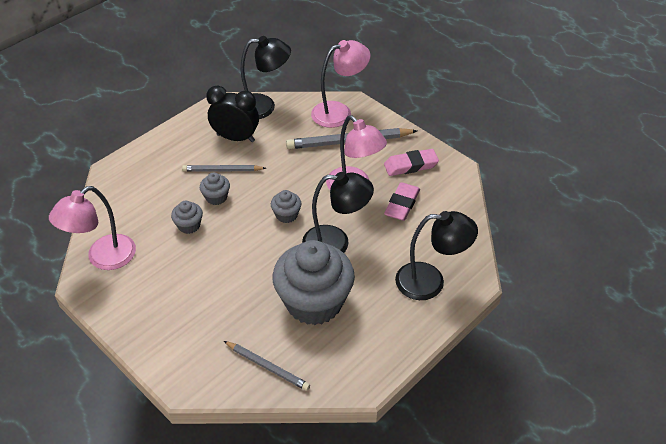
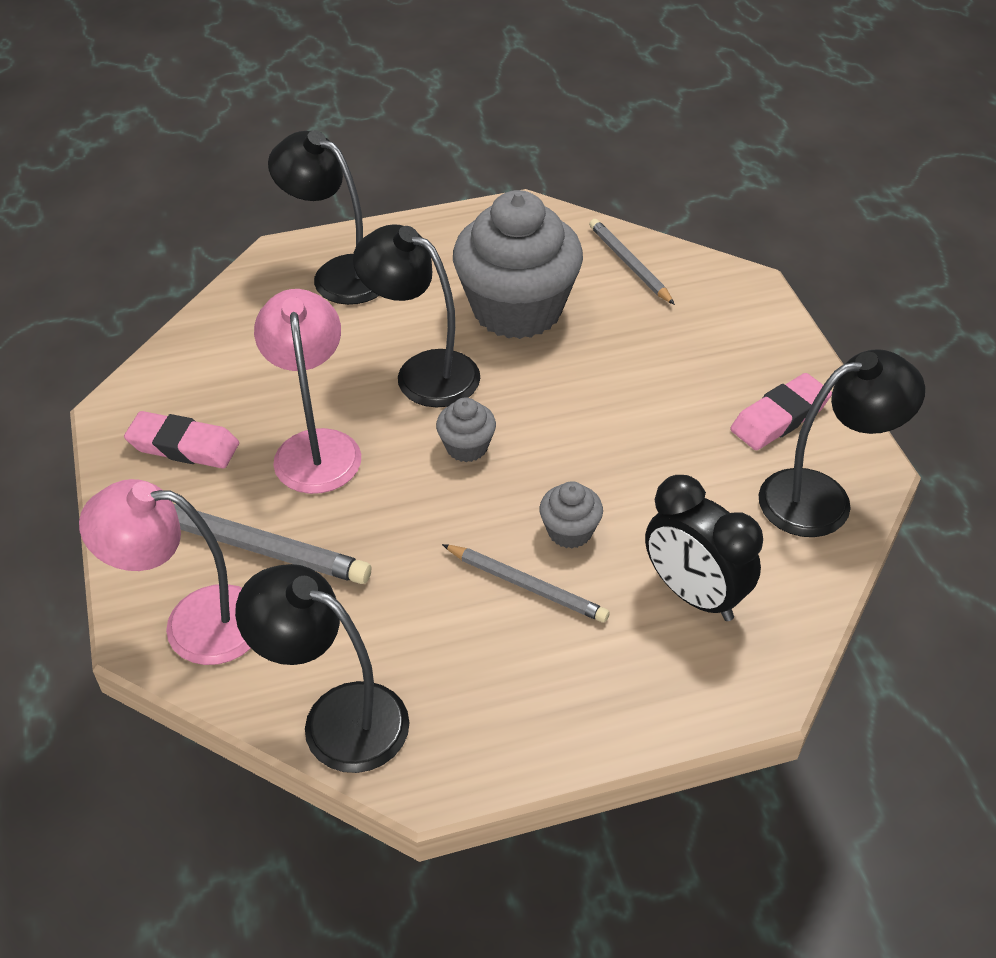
camera: 150 degrees left, 0 degrees up
(103, 258) = (822, 498): pink lamp -> black lamp
(189, 225) = (646, 497): grey cupcake -> none
(236, 138) = (453, 655): black clock -> black clock (694, 595)
(402, 204) = (268, 387): pink eraser -> pink eraser (779, 417)

